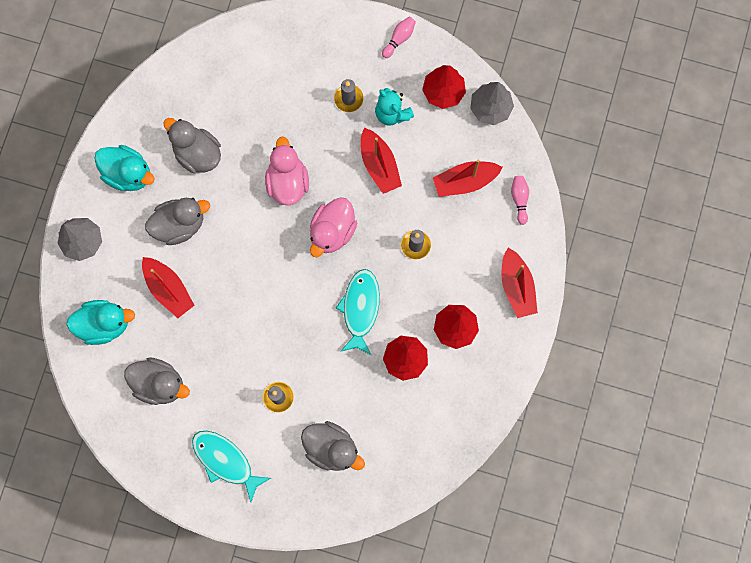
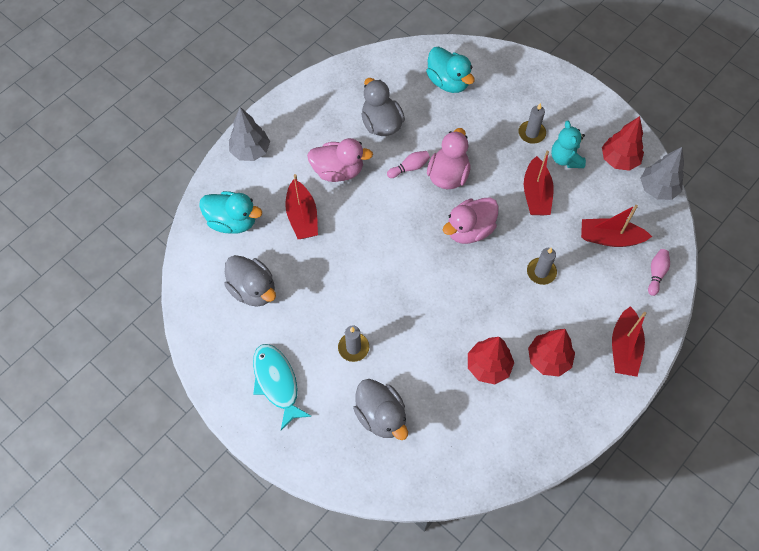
camera: 25 degrees right, 15 degrees down
(128, 174) = (315, 116): turquoise duck -> turquoise duck (448, 82)
(179, 225) = (338, 171): grey duck -> pink duck
(360, 309) = (465, 304): turquoise fish -> none
(399, 39) = (596, 106): pink bowling pin -> pink bowling pin (409, 168)

